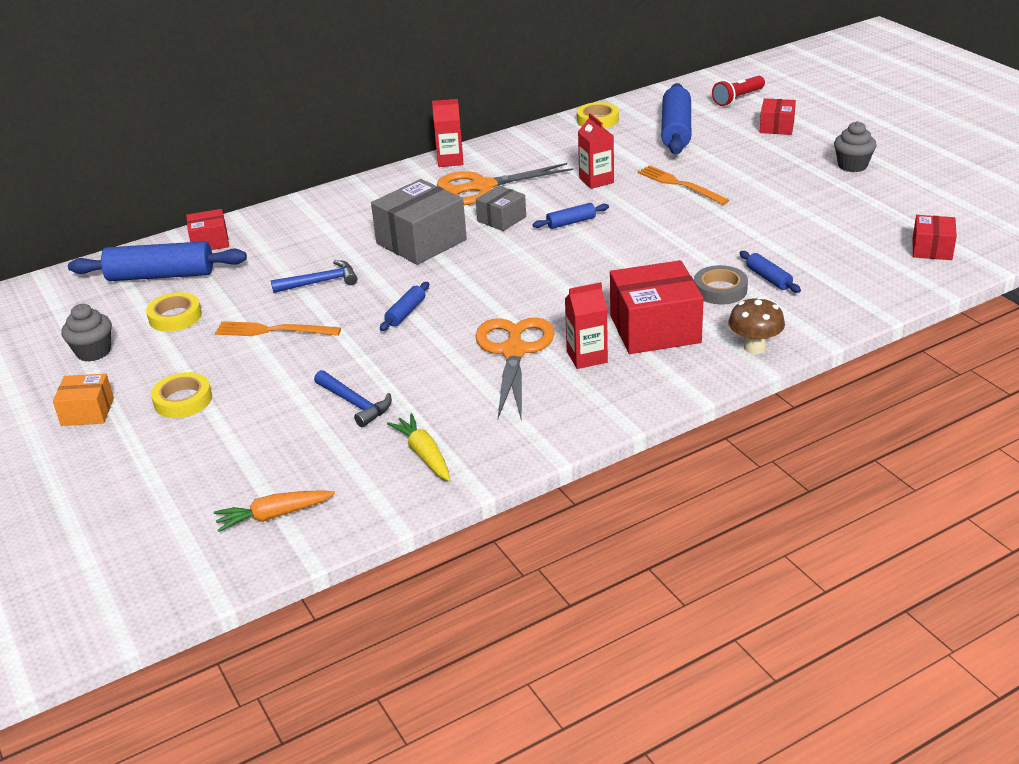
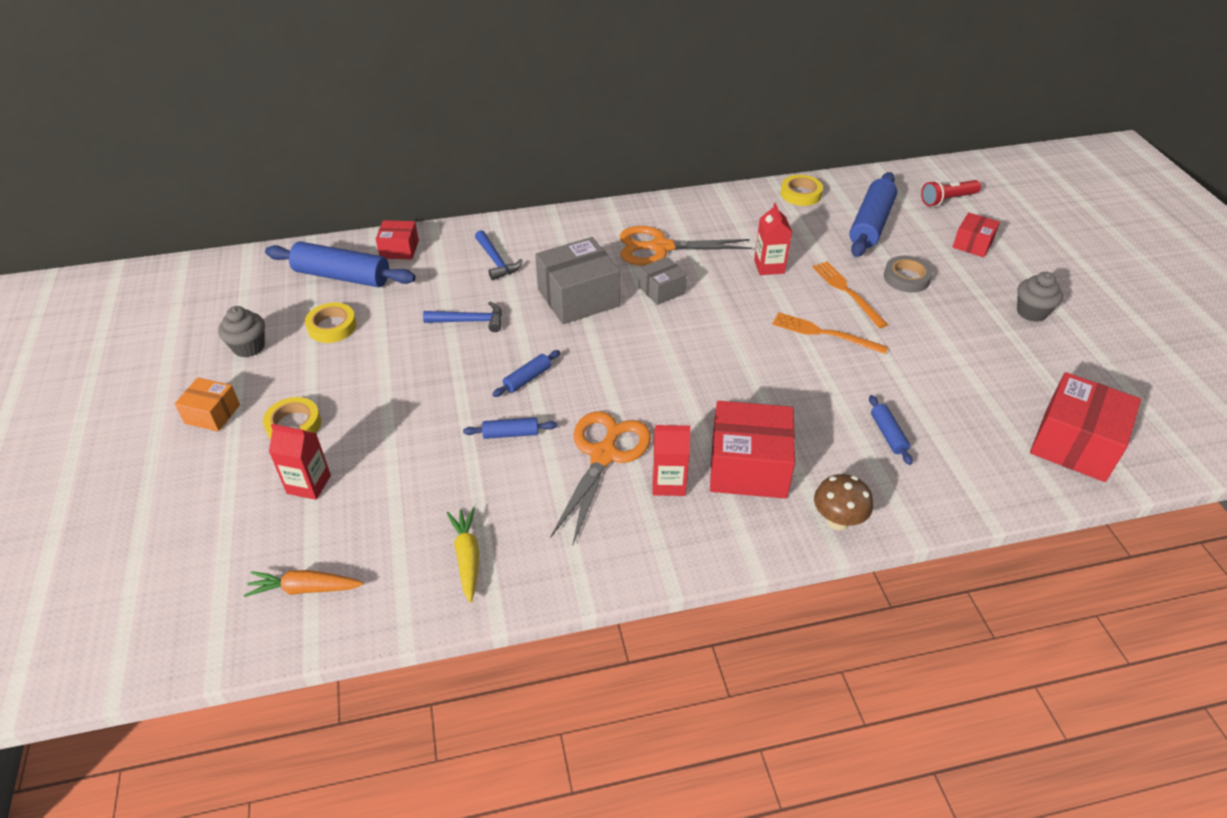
camera: 15 degrees right, 10 degrees up
(273, 330) = (404, 366): orange fork -> orange fork (824, 333)
(355, 403) = (434, 475): blue hammer -> blue hammer (496, 261)
(450, 160) = (645, 209): red carton -> red carton (309, 484)
(571, 222) = (724, 311): blue rolling pin -> blue rolling pin (510, 434)
(720, 290) = (833, 435): grey tape -> grey tape (906, 278)
(932, 249) = (1075, 444): red box -> red box, size x1.80

